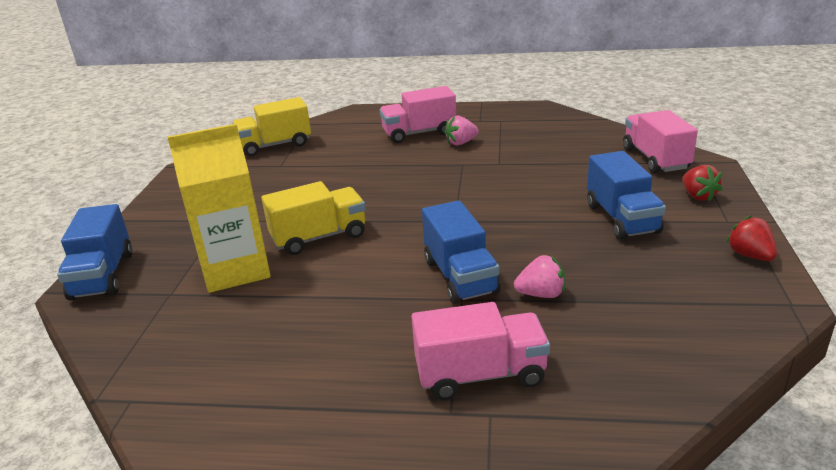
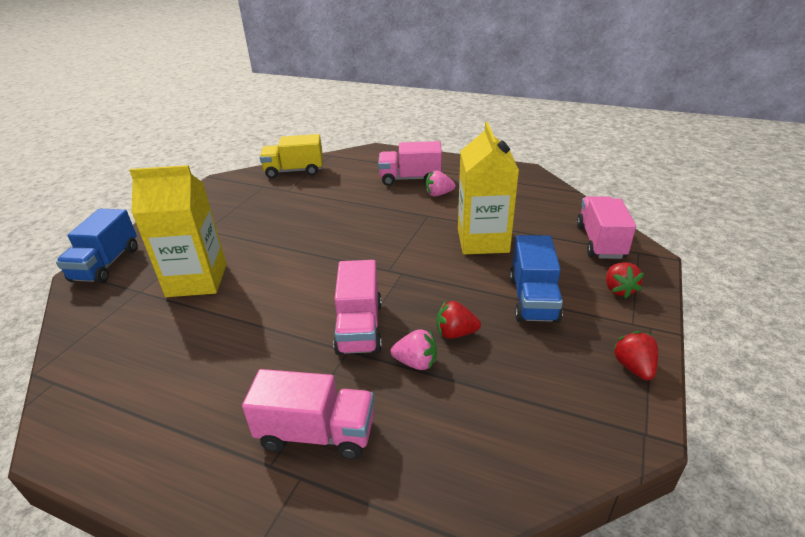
camera: 15 degrees right, 5 degrees up
(319, 237) = (274, 263): yellow truck -> none
(460, 277) = (359, 328): blue truck -> pink truck
(537, 177) = (483, 241): none -> yellow carton
(564, 262) = (455, 333): none -> red strawberry

